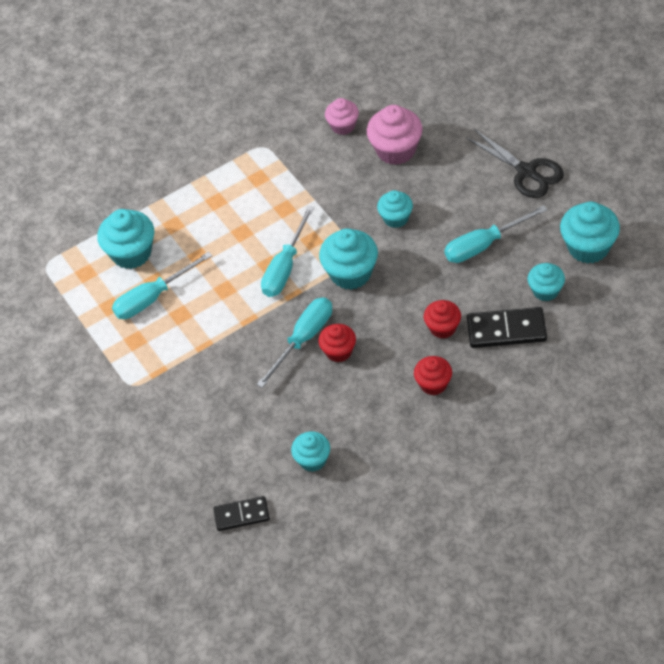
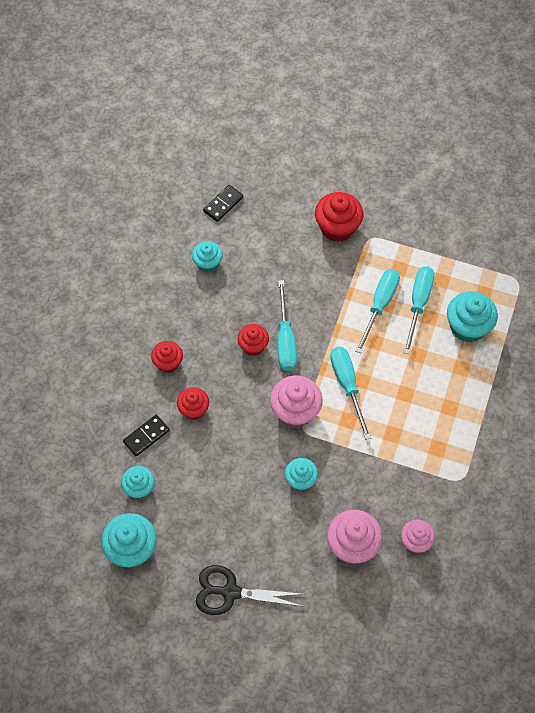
camera: 135 degrees right, 10 degrees up
(152, 415) = (337, 227): none -> red cupcake
(351, 273) = (295, 411): turquoise cupcake -> pink cupcake
(484, 245) = (215, 499): turquoise screwdriver -> turquoise screwdriver (380, 305)
(506, 330) = (146, 436): black domino -> black domino, size x0.66

